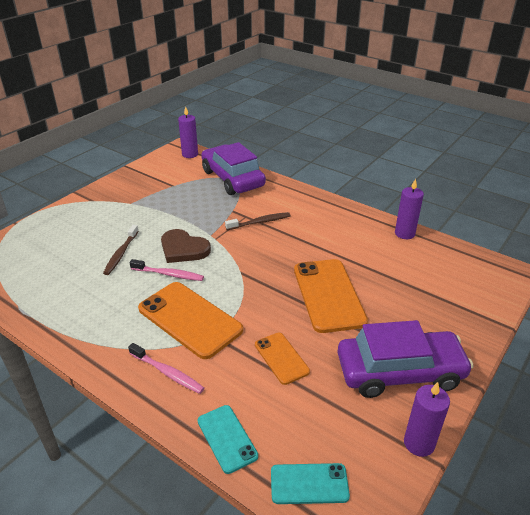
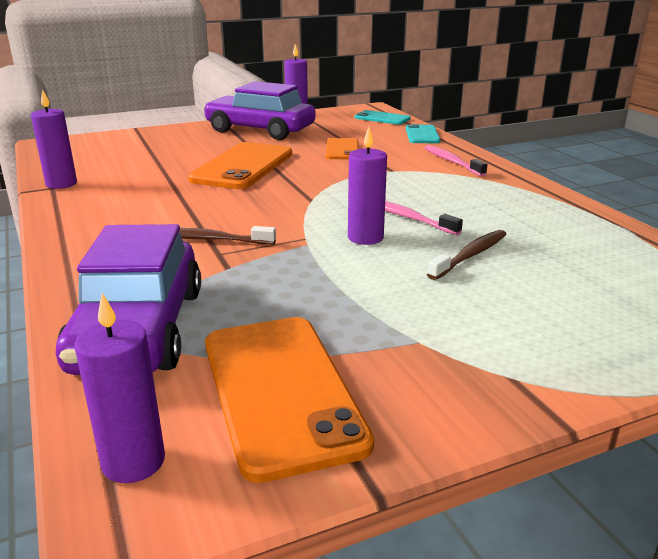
camera: 150 degrees left, 10 degrees down
(183, 249) = (365, 237): brown heart -> purple candle
(189, 319) = (408, 182): orange phone -> orange phone (280, 391)

